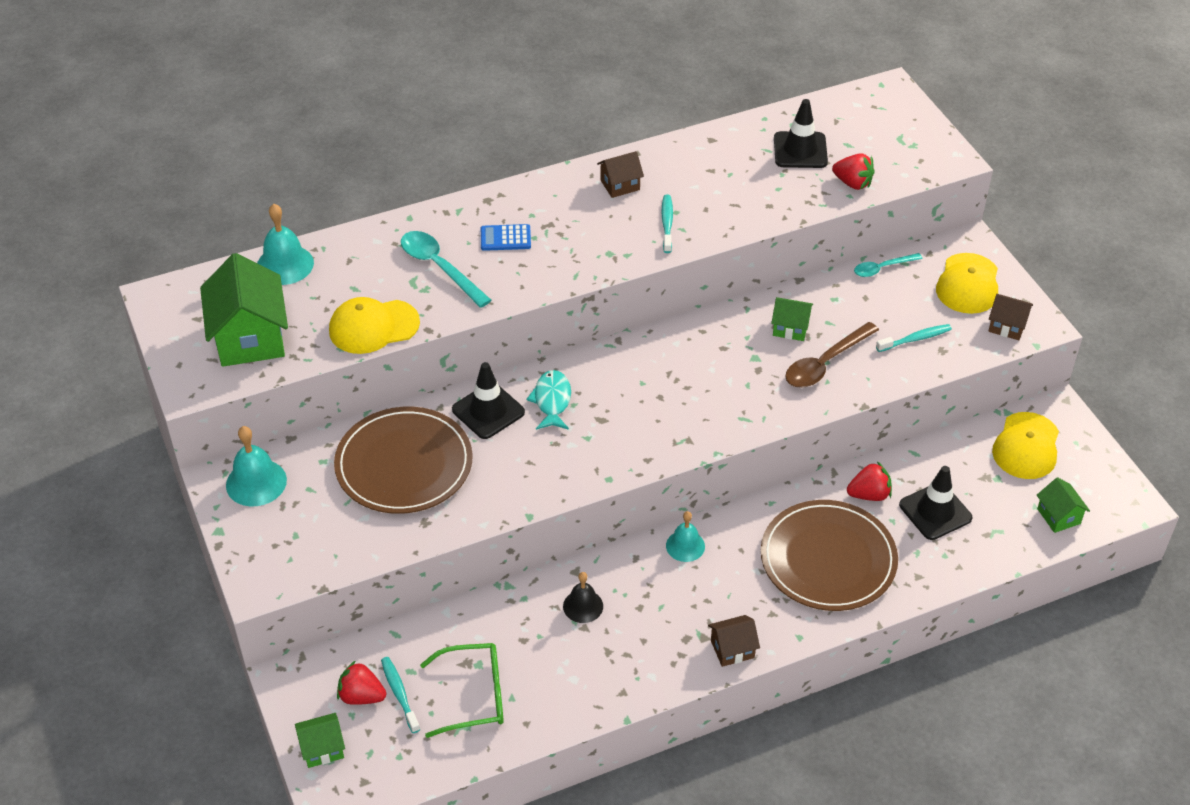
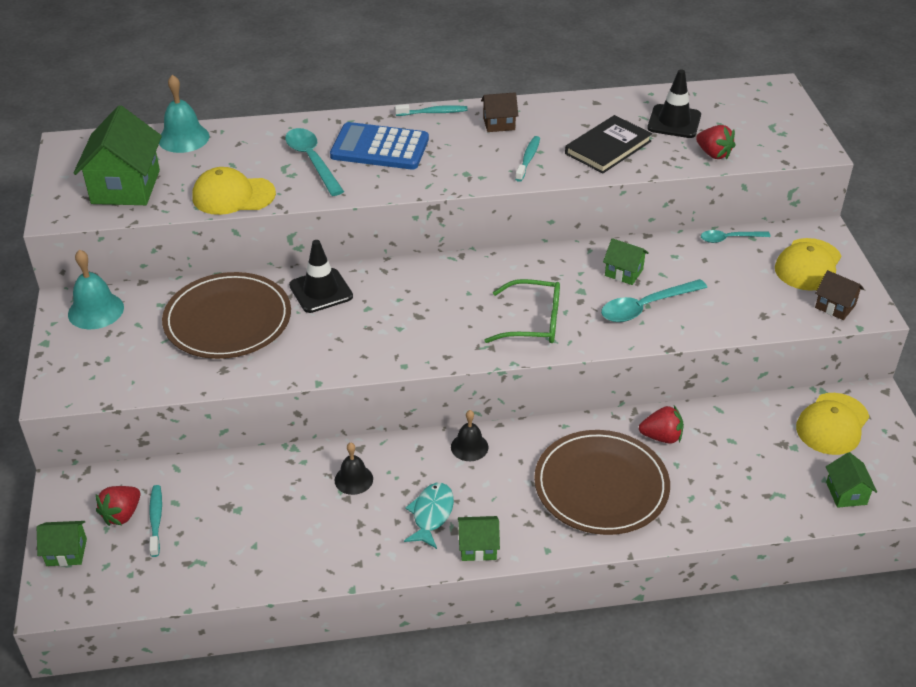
camera: 15 degrees right, 5 degrees down
(361, 696) = (122, 514): red strawberry -> red strawberry turned 90 degrees counterclockwise
(474, 696) = (221, 536): green glasses -> green glasses (533, 322)
(505, 238) = (379, 148): blue calculator -> blue calculator, size x1.96
(552, 401) = (381, 293): turquoise fish -> turquoise fish (431, 514)
(685, 546) = (469, 447): turquoise bell -> black bell
(732, 649) = (478, 547): brown house -> green house
(744, 194) = (608, 147): none -> black book
(825, 363) = (646, 307): brown spoon -> turquoise spoon
(915, 339) = (740, 301): turquoise toothbrush -> turquoise toothbrush (433, 112)
(935, 511) = (721, 464): black traffic cone -> none

